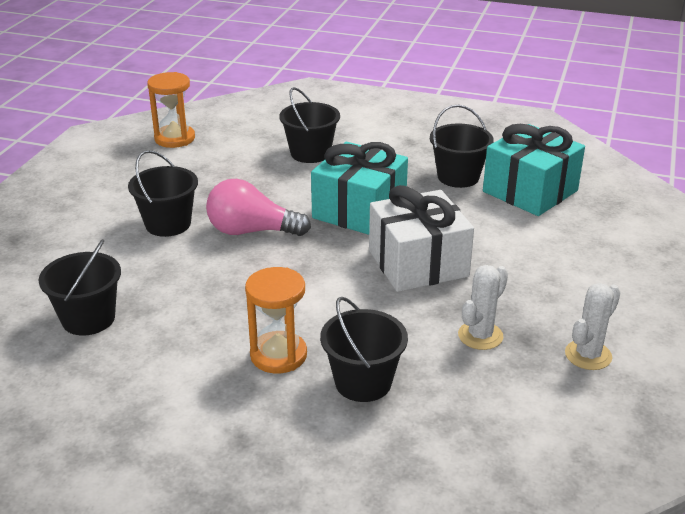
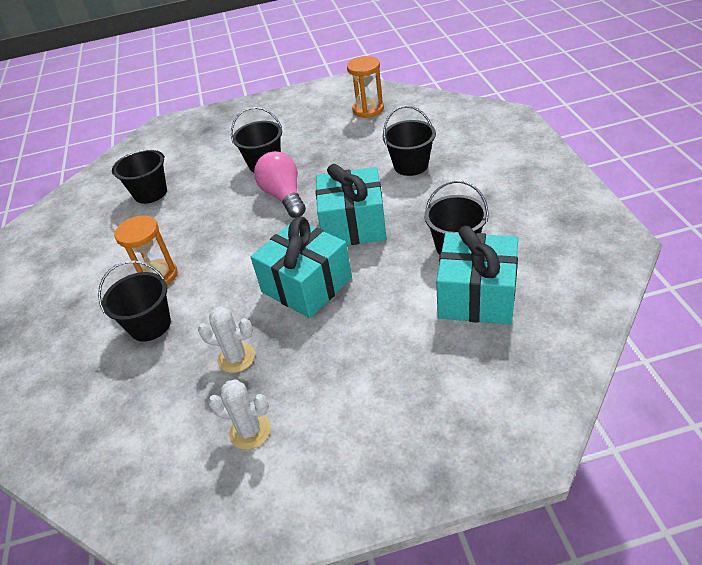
camera: 65 degrees right, 10 degrees up
(418, 263) = (306, 285): white gift -> turquoise gift

